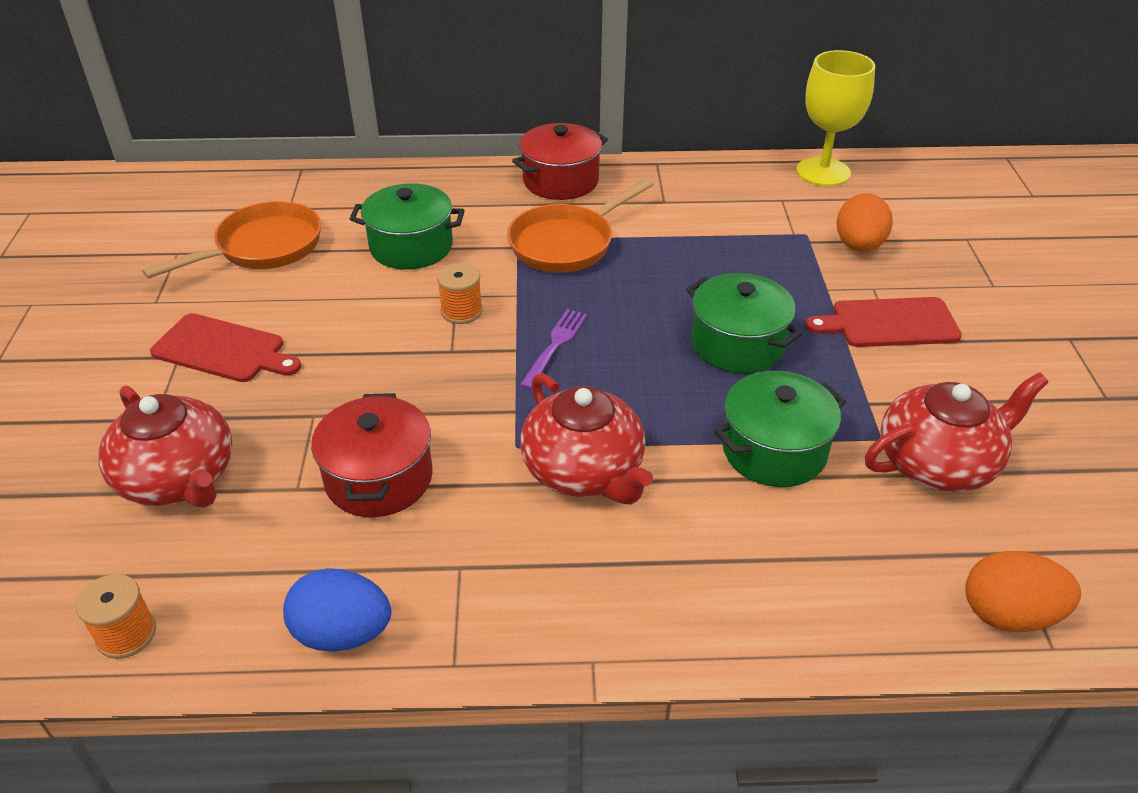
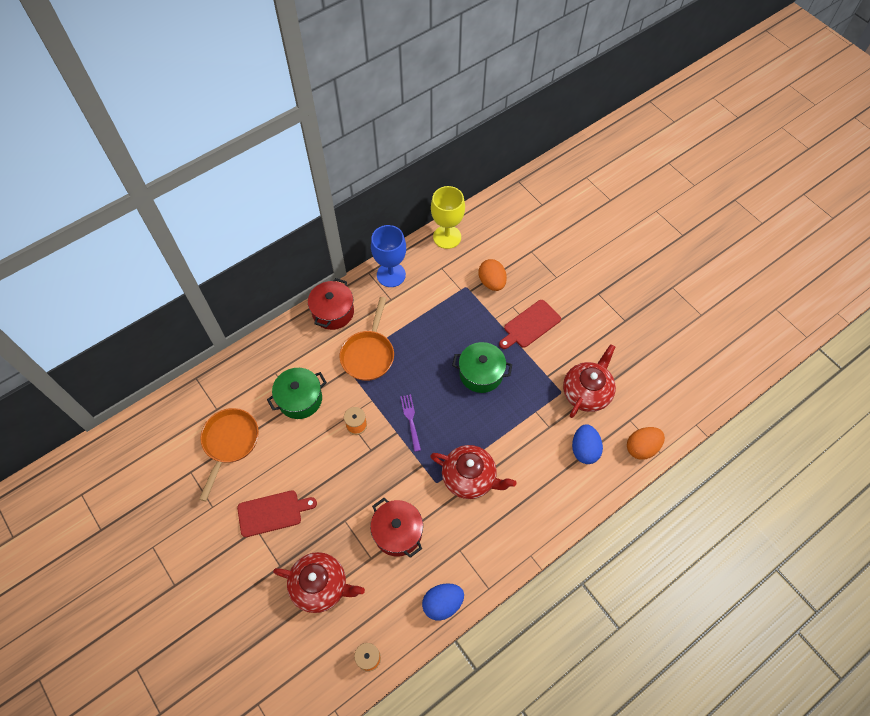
camera: 35 degrees left, 20 degrees up
(690, 177) = (391, 275): none -> blue goblet
(774, 450) = (529, 422): green pot -> none
(862, 549) = (584, 449): none -> blue egg

